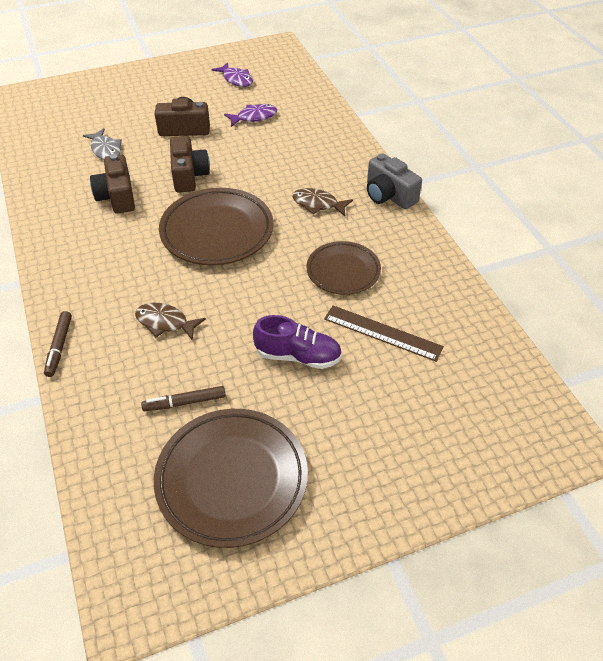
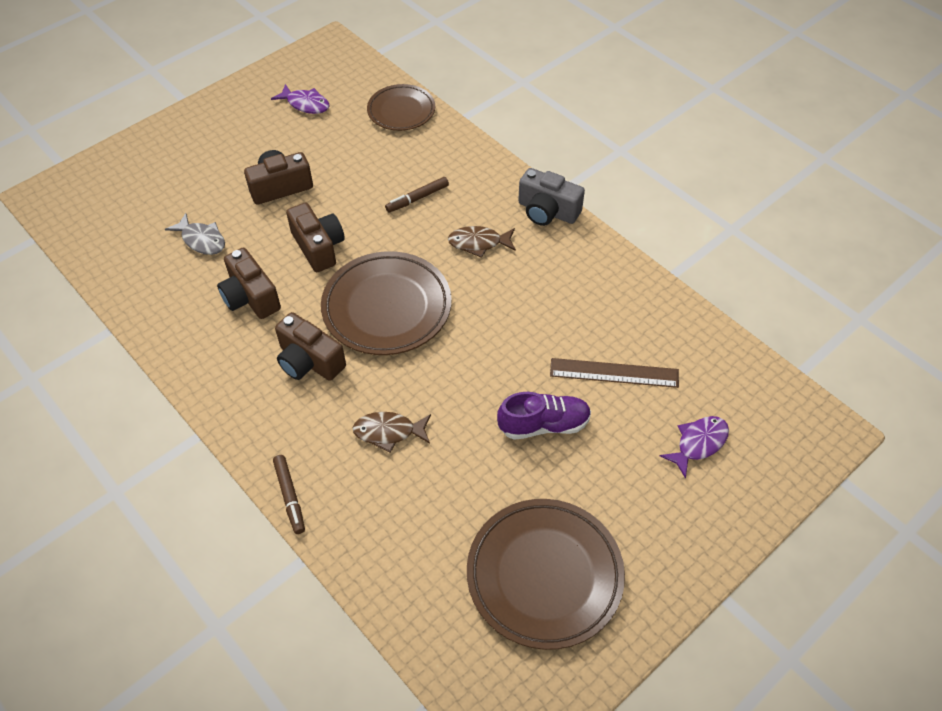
camera: 20 degrees left, 5 degrees up
(134, 253) = (309, 361): none -> brown camera
(185, 402) = (457, 513): brown marker -> brown marker (417, 198)
(254, 117) = (353, 150): purple fish -> purple fish (698, 443)
(343, 271) = (543, 315): brown plate -> brown plate (401, 111)

